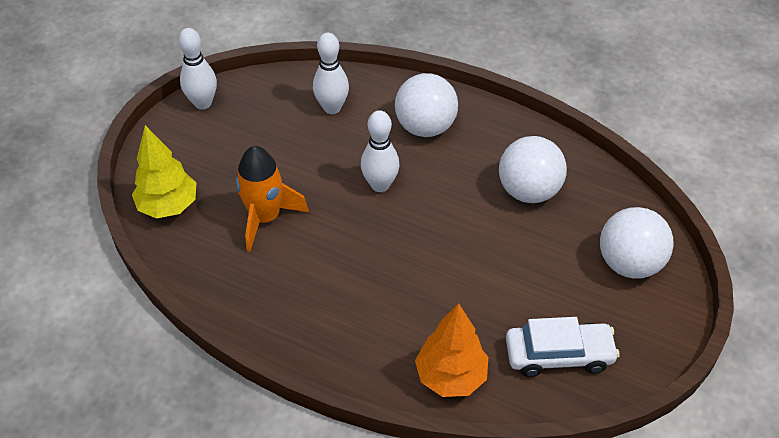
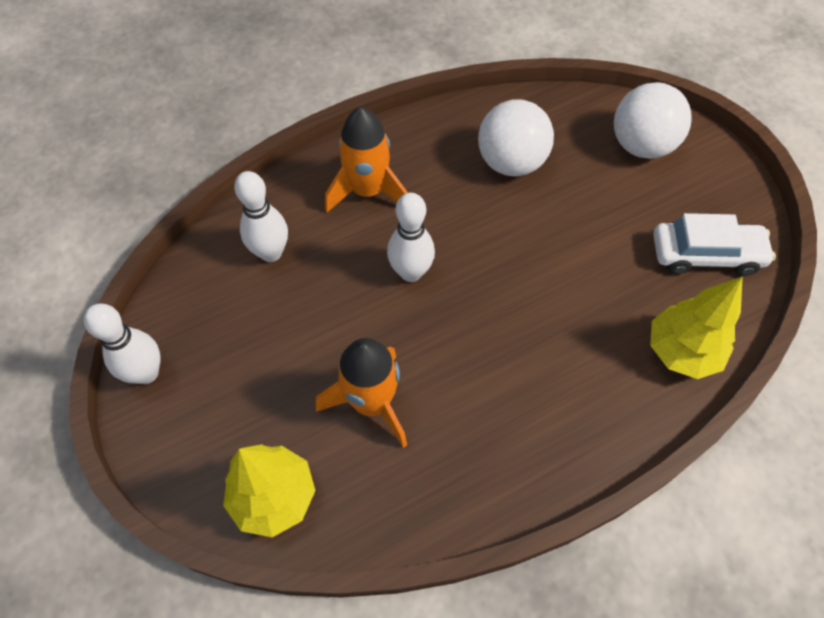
camera: 55 degrees left, 10 degrees up
(425, 127) = (368, 191): white ball -> orange rocket
(450, 376) = (681, 352): orange tree -> yellow tree
(558, 354) = (705, 254): white car -> white car turned 60 degrees clockwise

